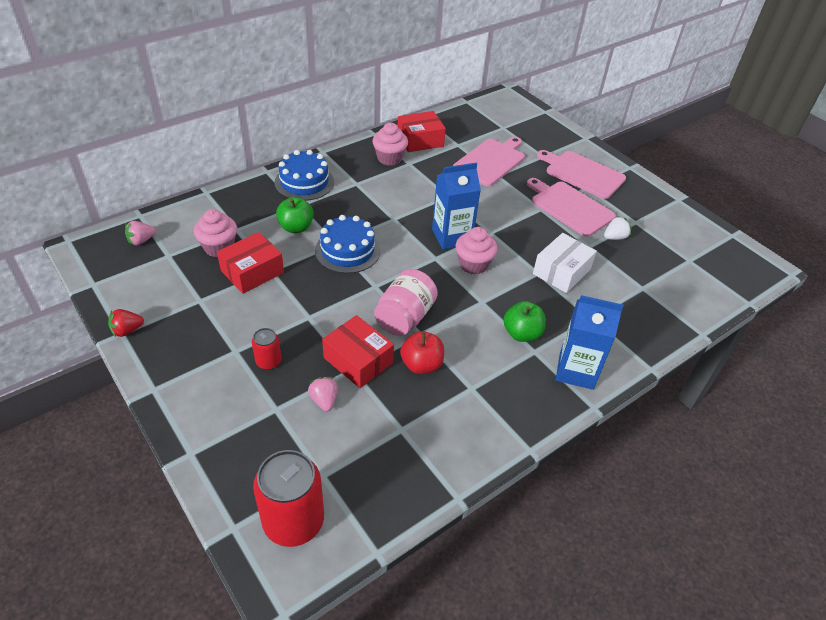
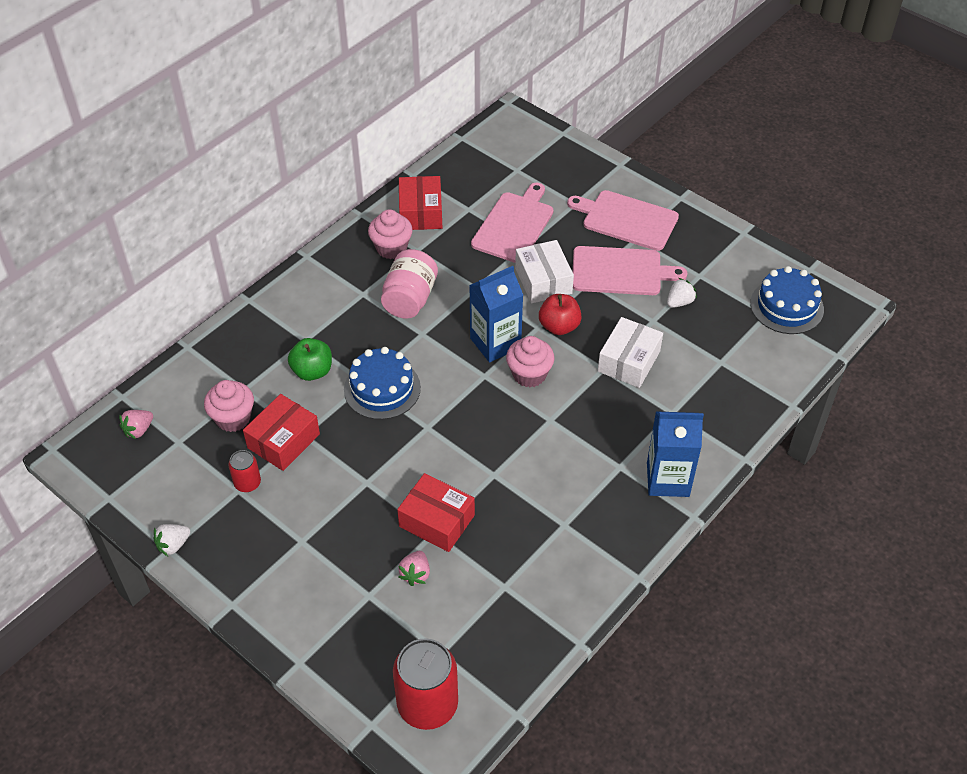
camera: 10 degrees left, 5 degrees up
(127, 330) = (173, 545): red strawberry -> white strawberry
(268, 361) = (342, 544): red can -> red can (247, 483)
(304, 182) = (300, 306): blue cake -> blue cake (786, 306)
(324, 400) = (415, 574): pink strawberry -> pink strawberry turned 135 degrees counterclockwise
(405, 317) = (471, 458): pink jar -> pink jar (410, 299)
(420, 140) = (421, 212): red box -> red box turned 60 degrees counterclockwise
(421, 365) = (505, 510): red apple -> red apple (559, 326)
(503, 201) = (543, 281): none -> white box
(521, 333) = (602, 449): green apple -> none
(569, 207) = (621, 271): pink cutting board -> pink cutting board turned 150 degrees clockwise

